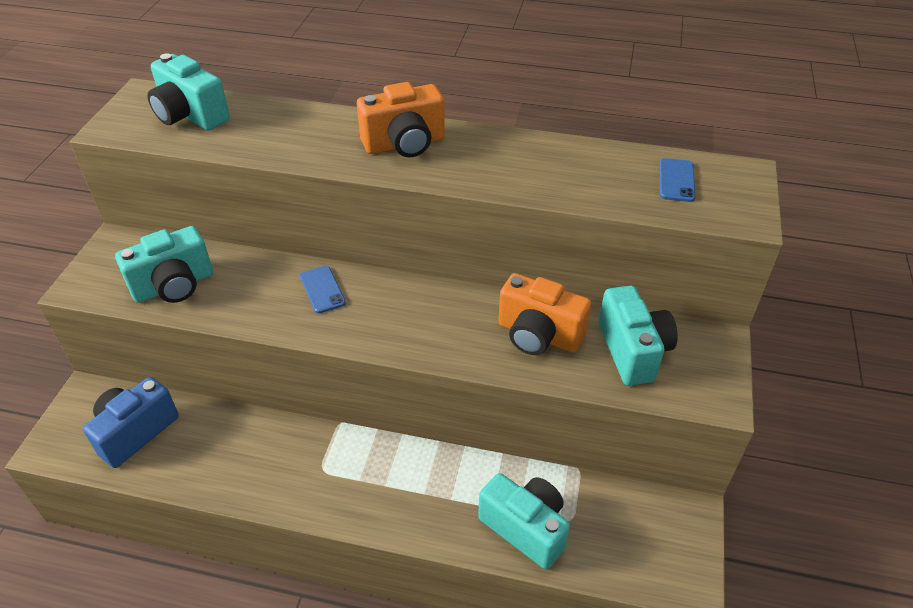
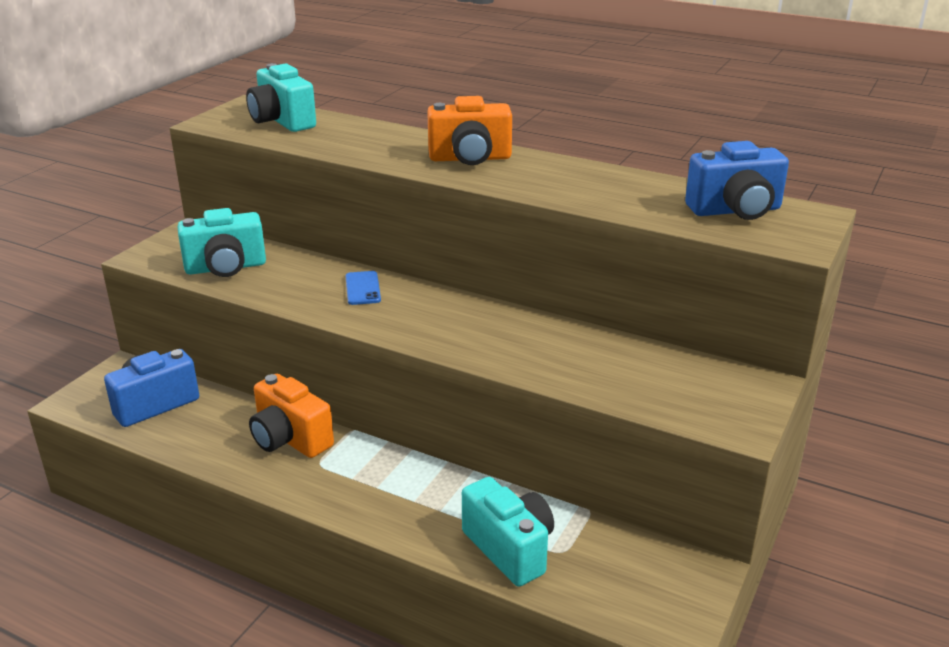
camera: 15 degrees right, 15 degrees down
(538, 335) = (565, 351): orange camera -> orange camera (290, 439)
(633, 351) = (661, 378): turquoise camera -> none
(676, 180) = (735, 211): blue phone -> blue camera

